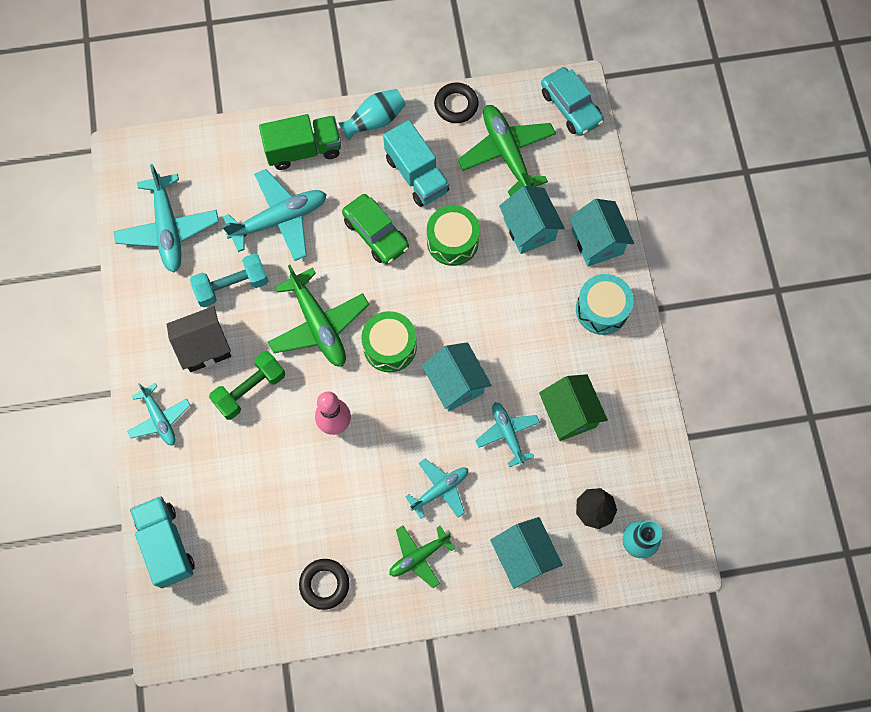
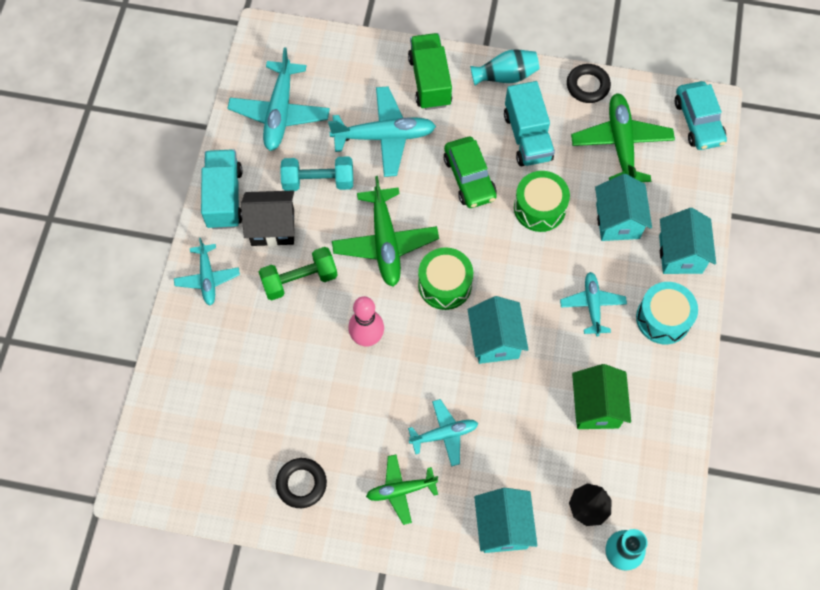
camera: 20 degrees right, 5 degrees down
(166, 545) = (169, 394): turquoise truck -> turquoise truck (224, 198)
(303, 149) = (429, 81): green truck -> green truck turned 105 degrees counterclockwise
(507, 434) = (528, 404): turquoise plane -> turquoise plane (592, 305)

